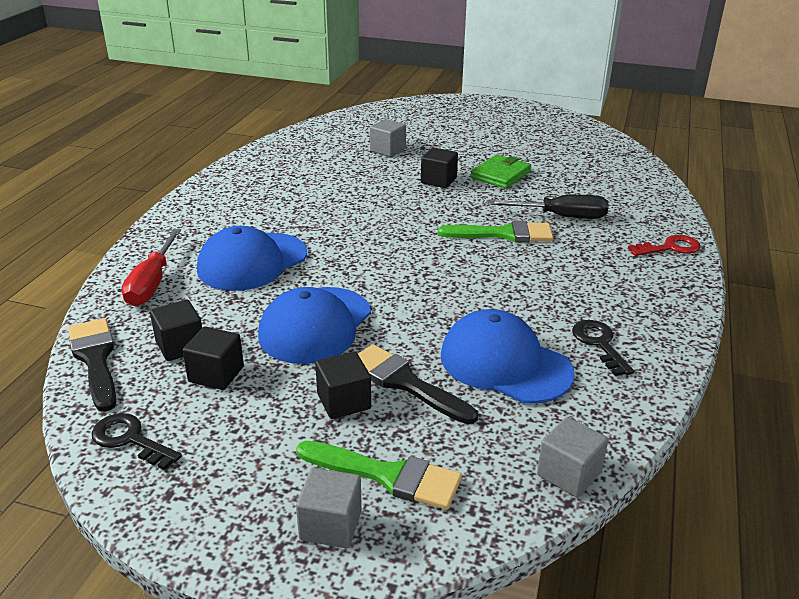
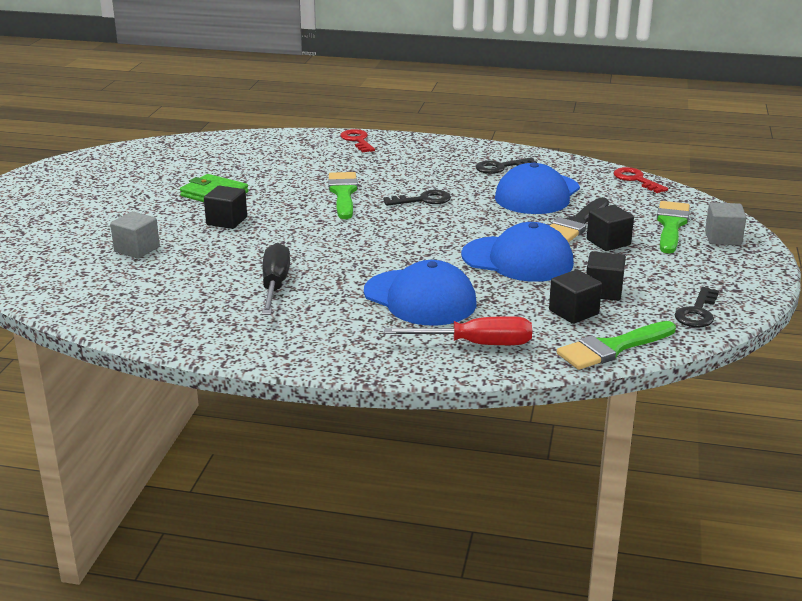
camera: 95 degrees left, 5 degrees down
(95, 359) = (612, 348): black brush -> green brush
(486, 279) = (423, 200): none -> black key
(561, 217) = (307, 172): black screwdriver -> black screwdriver (275, 285)
(569, 474) = (636, 180): grey cube -> red key

